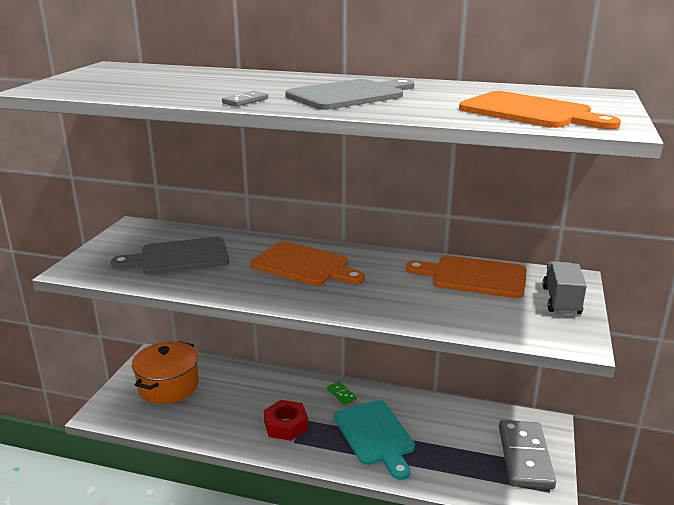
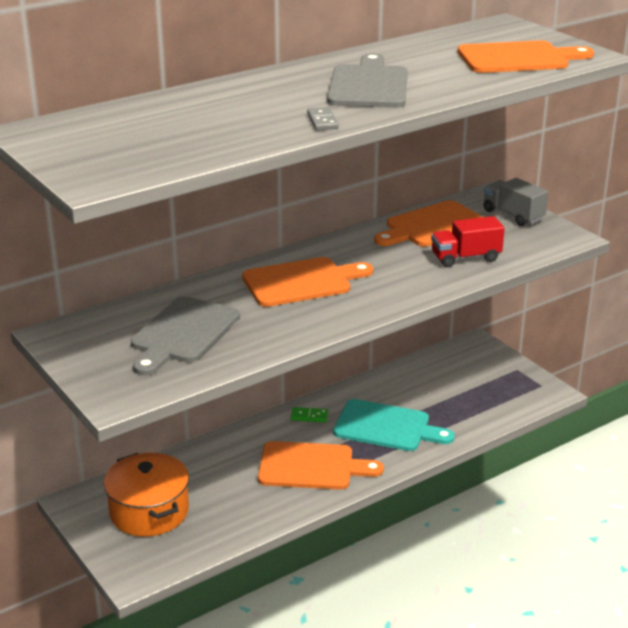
camera: 50 degrees left, 5 degrees up
(286, 425) = (311, 467): red nut -> orange cutting board
(448, 309) = (465, 258): none -> red truck
(525, 457) = (497, 374): grey domino -> none

